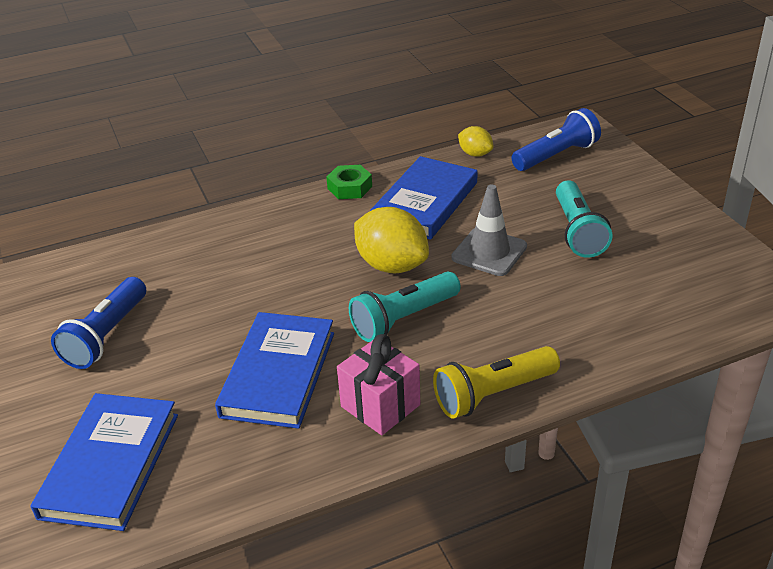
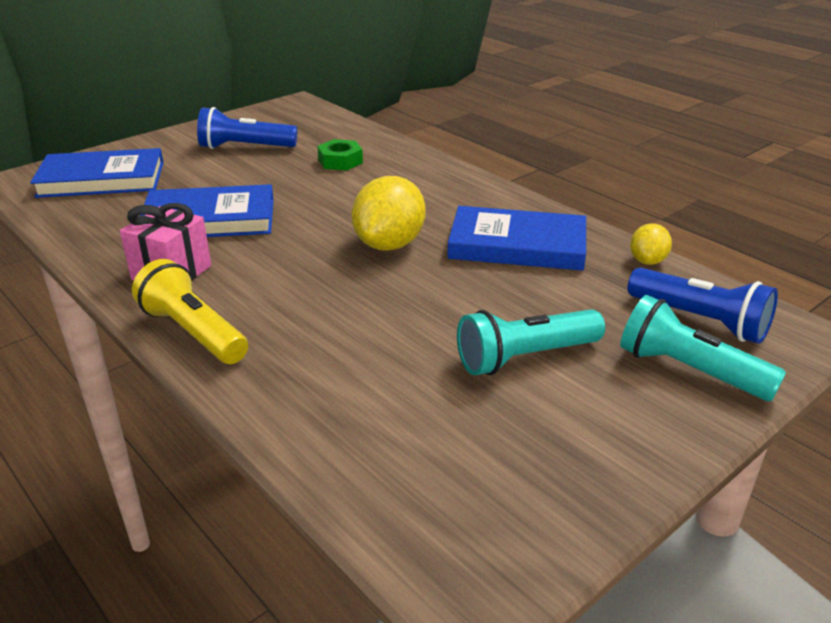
camera: 70 degrees right, 5 degrees down
(349, 187) = (515, 200): green nut -> green nut (340, 161)
(403, 319) = (303, 264): turquoise flashlight -> turquoise flashlight (689, 370)
(489, 252) = (443, 298): grey traffic cone -> none

